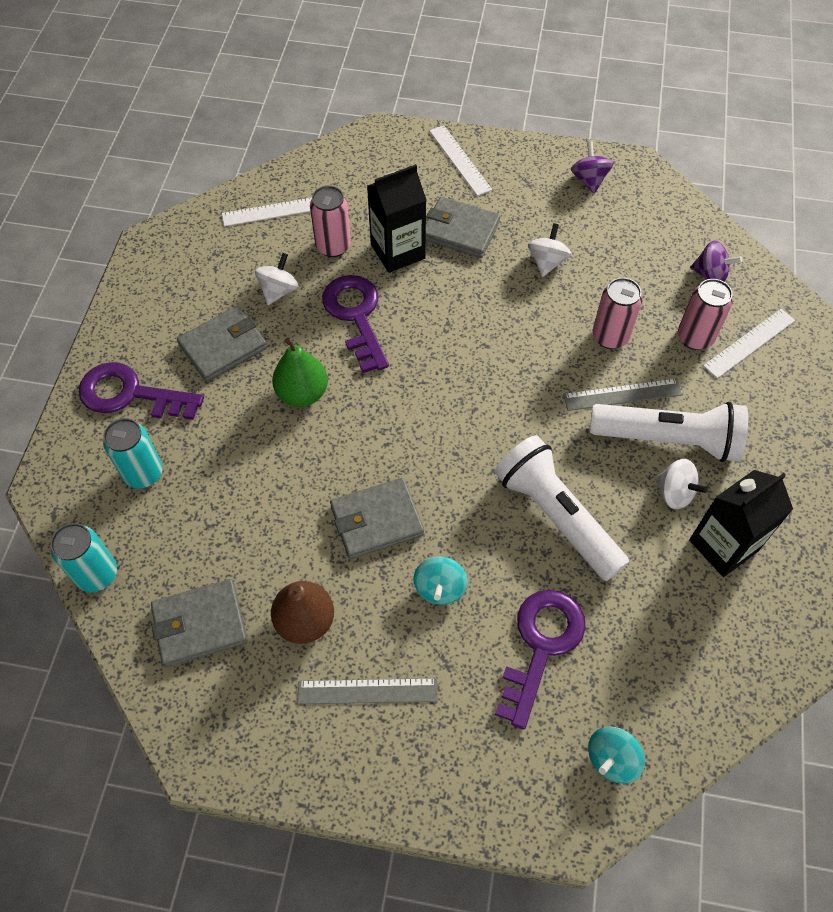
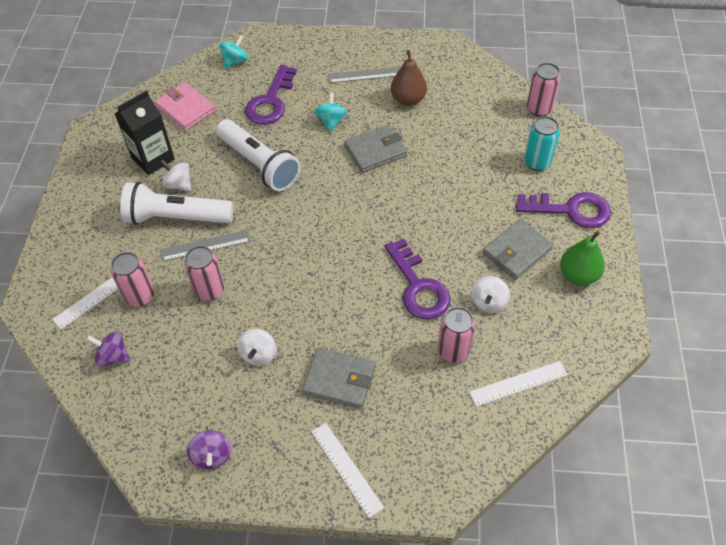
camera: 175 degrees right, 5 degrees down
(97, 574) = (539, 109): turquoise can -> pink can
(200, 624) = (468, 93): grey wallet -> none
(302, 393) = (445, 223): green pear -> green pear (578, 275)
(398, 251) = (394, 351): black carton -> none
(688, 646) = (186, 109): none -> pink wallet

